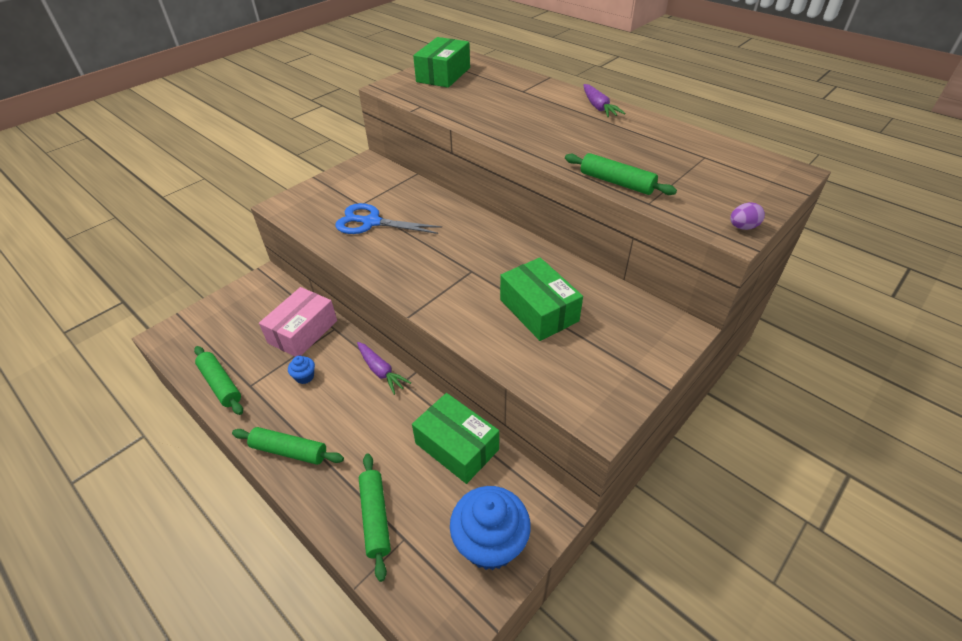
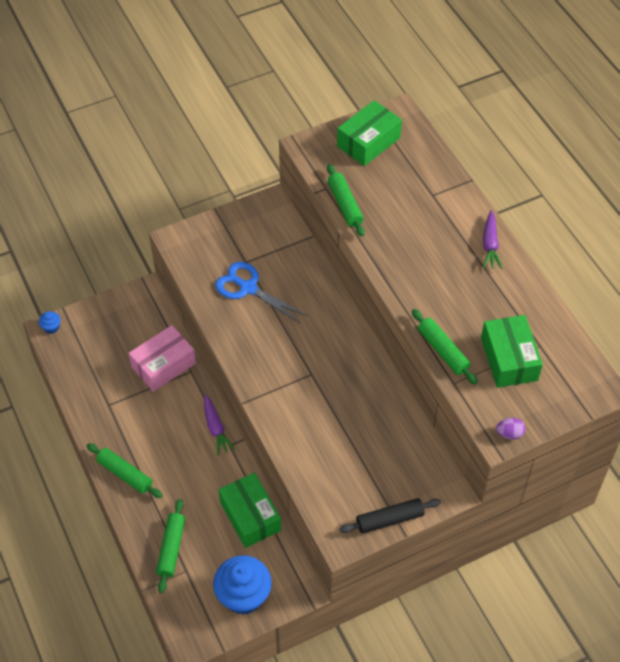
camera: 20 degrees right, 10 degrees up
(221, 384) = (86, 395): green rolling pin -> green rolling pin (345, 204)
(305, 377) = (153, 412): blue cupcake -> blue cupcake (51, 328)
(539, 310) = (346, 433): green box -> green box (509, 359)
(640, 378) = (390, 520): none -> black rolling pin

